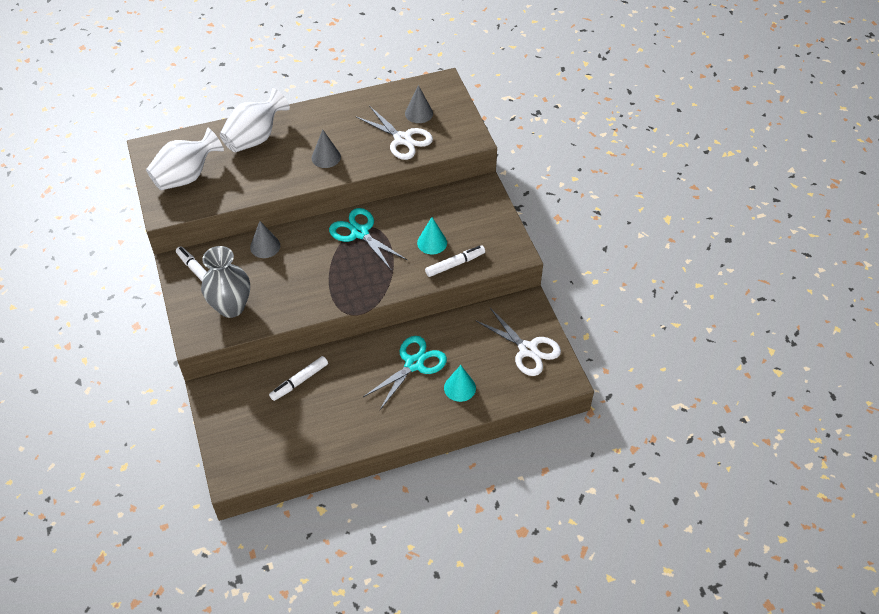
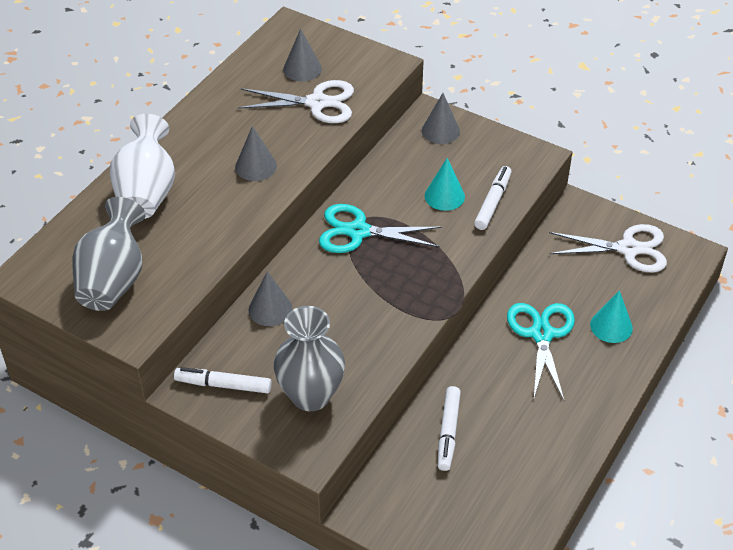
camera: 40 degrees left, 5 degrees down
(186, 177) = (113, 280): white vase -> grey vase
(477, 201) = (440, 131): none -> grey cone

